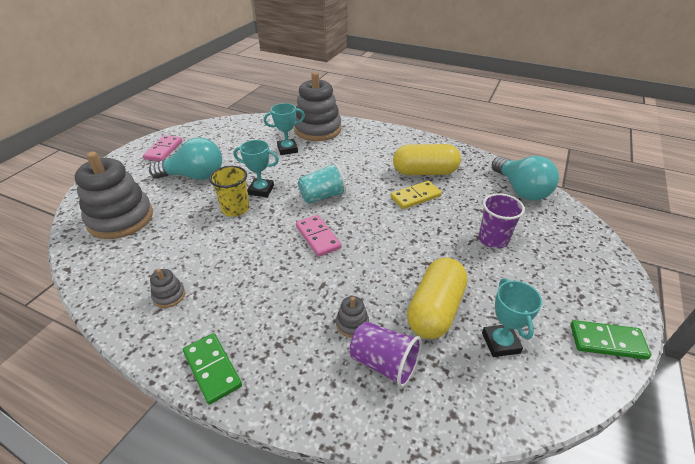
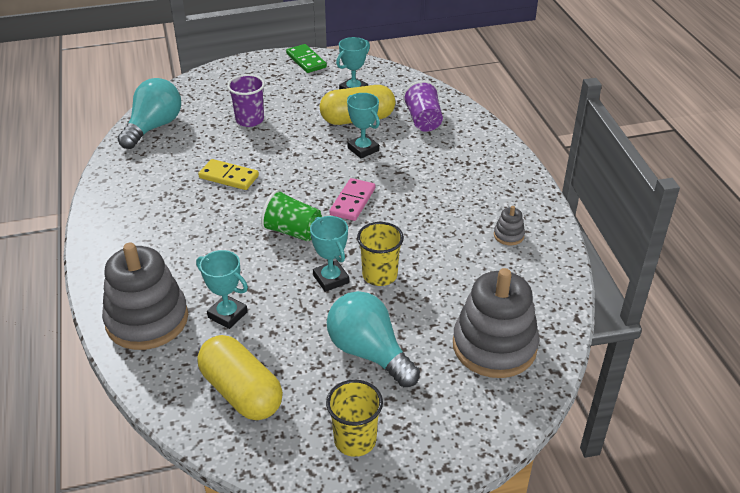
camera: 130 degrees left, 0 degrees up
(163, 150) = (355, 440): pink domino -> yellow cup
(212, 369) = (518, 176): green domino -> none
(322, 196) = (292, 231): turquoise cup -> green cup
(352, 324) = (413, 143): grey stacking toy -> none
(379, 283) = (363, 149): none -> turquoise trophy
(425, 172) = (175, 189): yellow capsule -> yellow capsule (241, 392)

